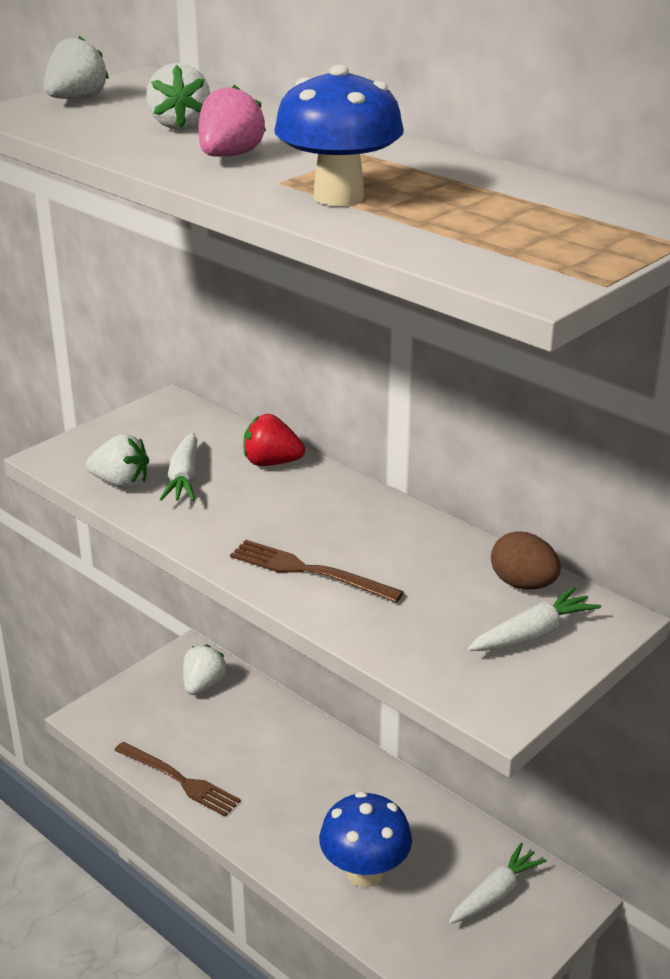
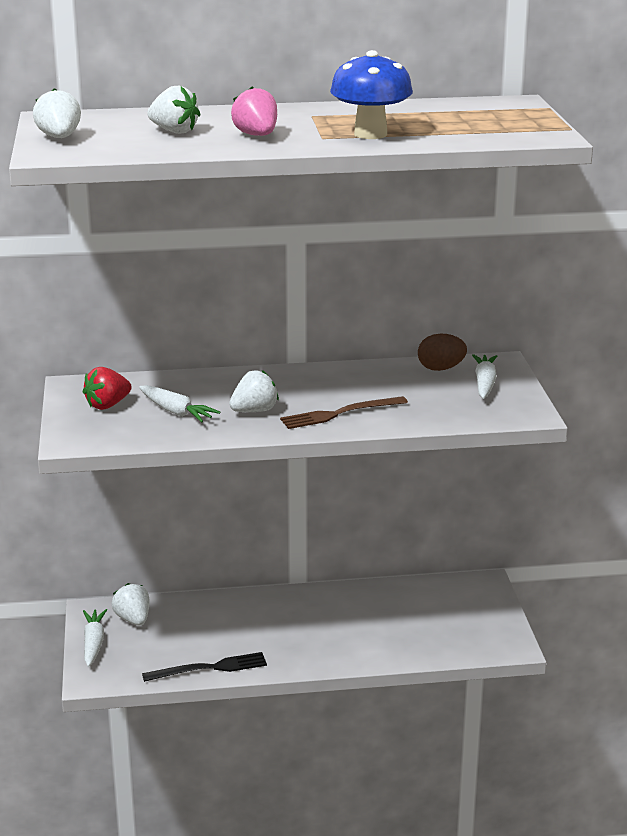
camera: 50 degrees left, 5 degrees down
(121, 483) = (146, 431): white strawberry -> white strawberry (254, 411)
(179, 780) = (209, 668): brown fork -> black fork
(271, 463) = (207, 382): red strawberry -> red strawberry (107, 405)
(365, 872) = (380, 637): blue mushroom -> none
(495, 894) = (451, 603): white carrot -> white carrot (93, 643)

